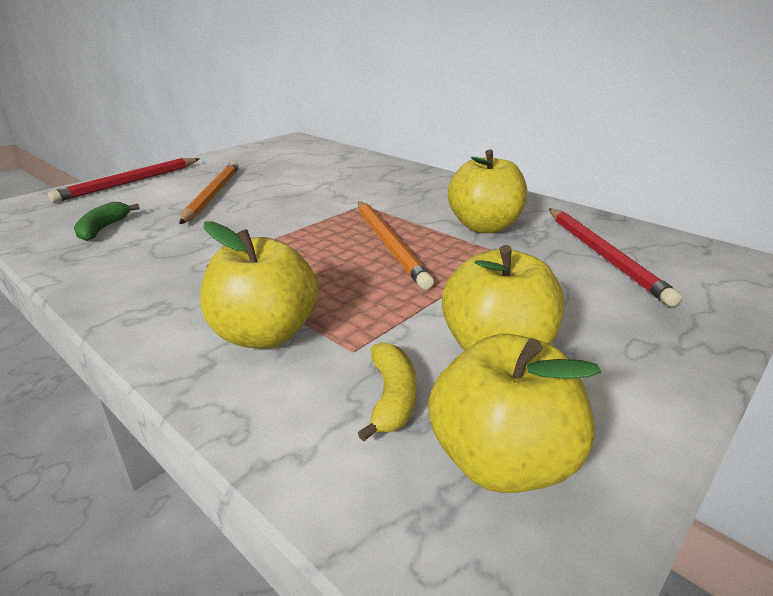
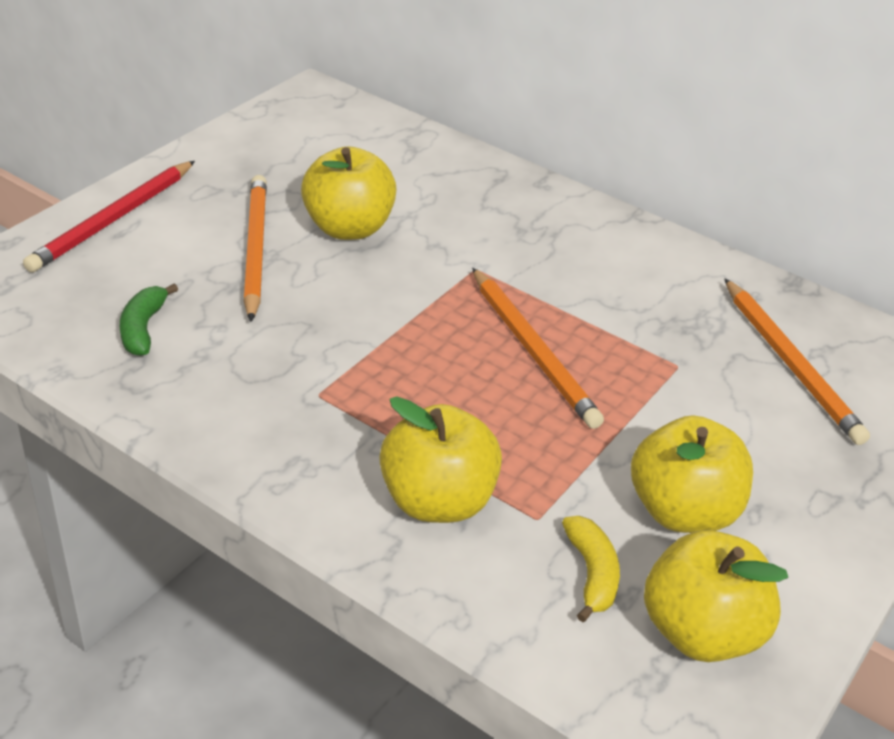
camera: 10 degrees left, 10 degrees up
(484, 226) = (644, 312): yellow apple -> yellow apple (348, 228)
(603, 255) = (790, 364): red pencil -> orange pencil

